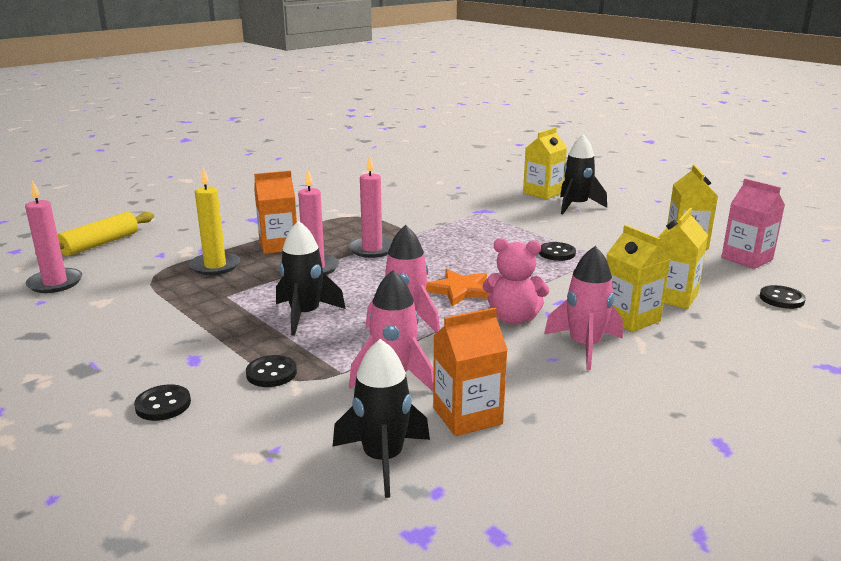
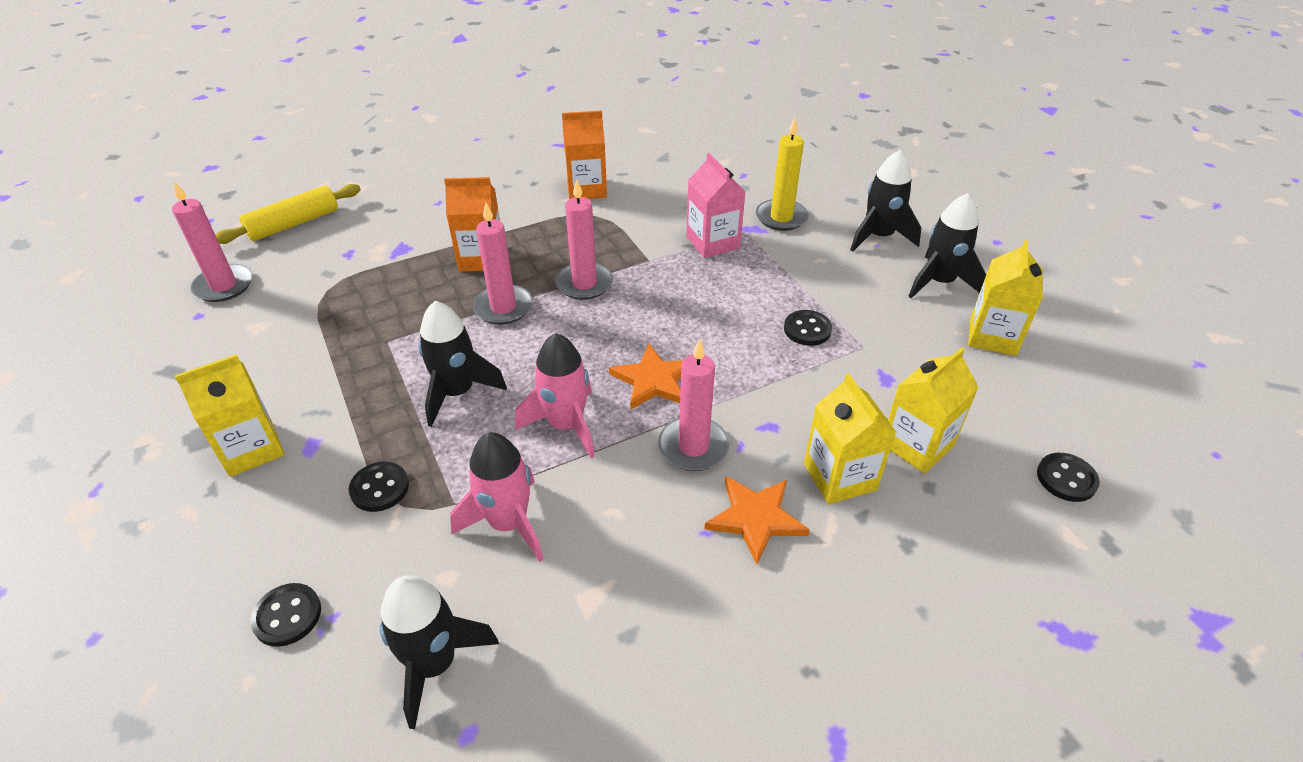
camera: 15 degrees right, 20 degrees up
(163, 405) = (250, 516): black button -> black button (287, 616)
(215, 266) = (397, 285): yellow candle -> yellow candle (781, 217)
(467, 416) = (558, 613): orange carton -> orange carton (586, 189)
(513, 318) = (693, 447): pink teddy bear -> pink candle
(543, 193) = (847, 203): yellow carton -> yellow carton (251, 449)
(584, 346) = (756, 518): pink rocket -> orange star
(633, 222) = (939, 282): none -> black rocket
(747, 258) = (1060, 385): pink carton -> pink carton (712, 242)

